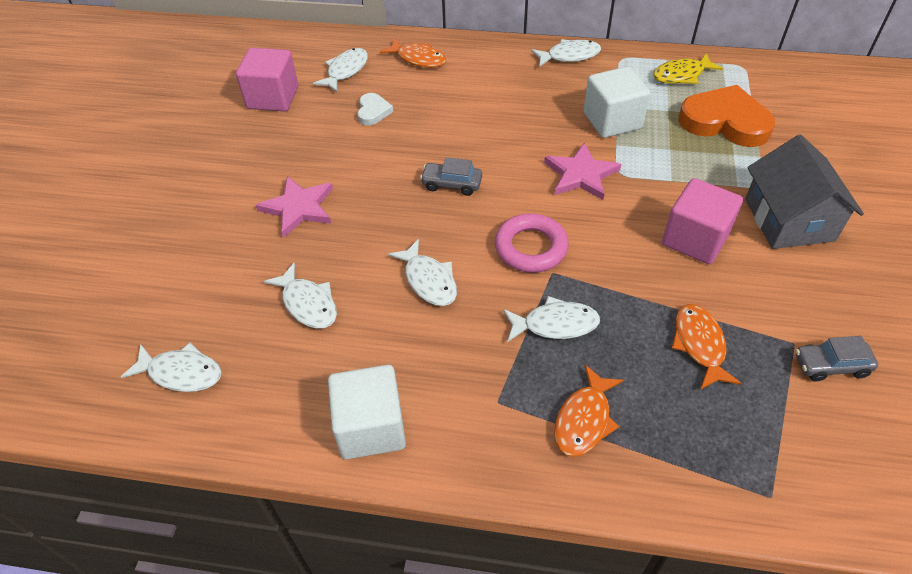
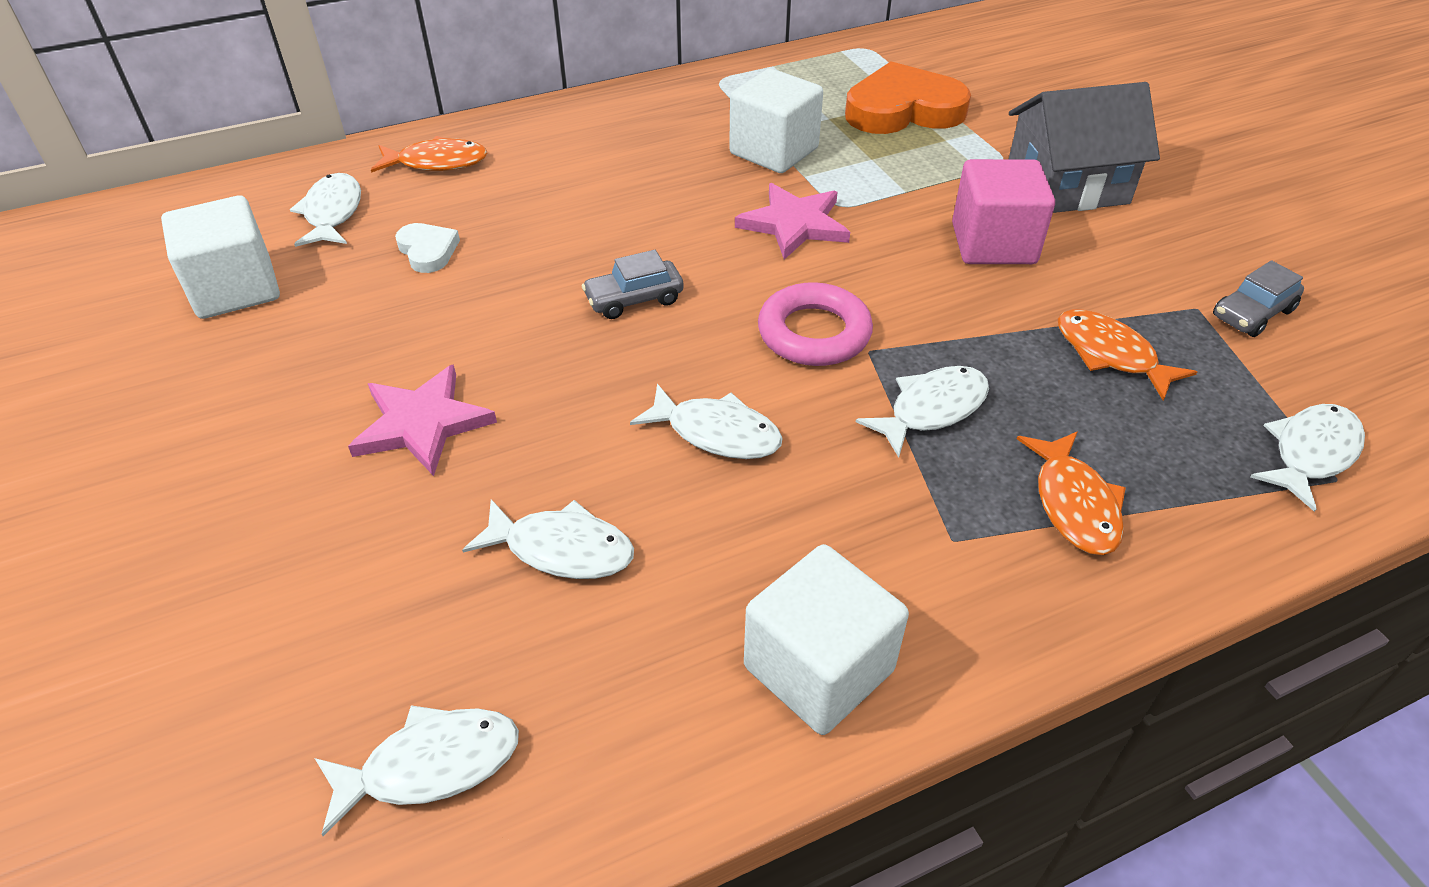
camera: 35 degrees left, 5 degrees down
(273, 98) = (235, 289): pink cube -> white cube
(569, 56) = (650, 96): white fish -> white fish (1310, 453)
(681, 75) = (807, 77): yellow fish -> none
(789, 219) = (1067, 185): grey house -> grey house turned 60 degrees counterclockwise

